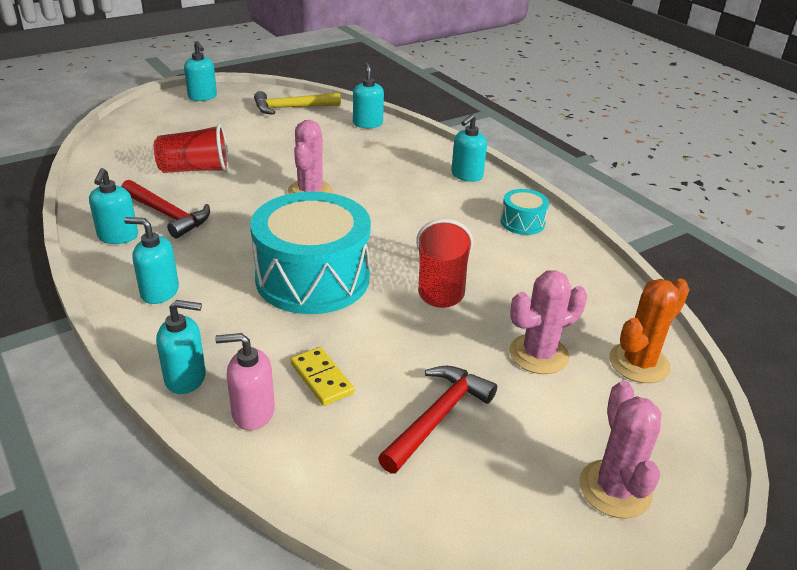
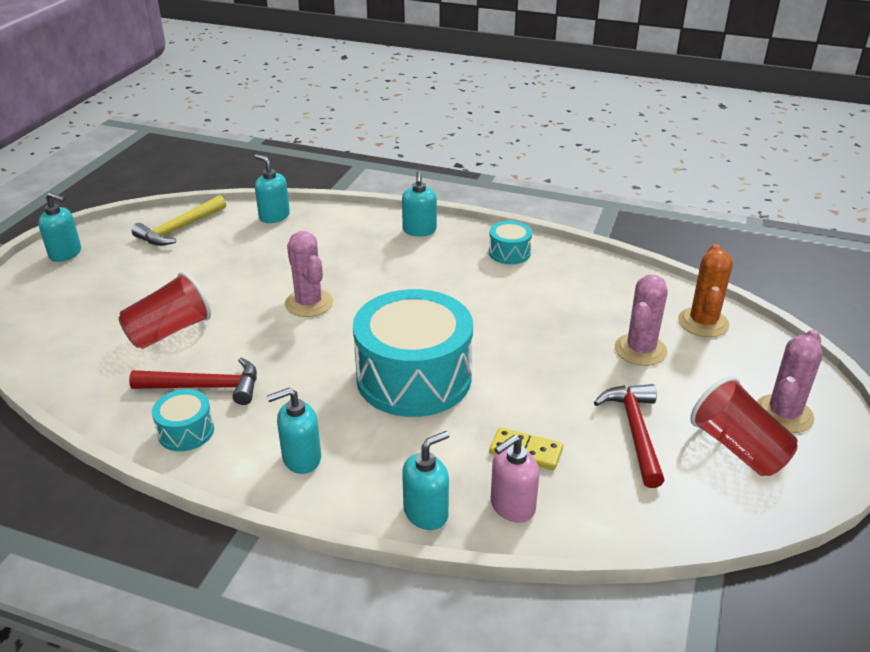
camera: 35 degrees left, 0 degrees up
(118, 237) = (186, 431): turquoise soap dispenser -> turquoise drum
(441, 285) = (515, 332): red cup -> red cup (738, 448)
(615, 489) = (783, 414): pink cactus -> pink cactus turned 75 degrees clockwise

